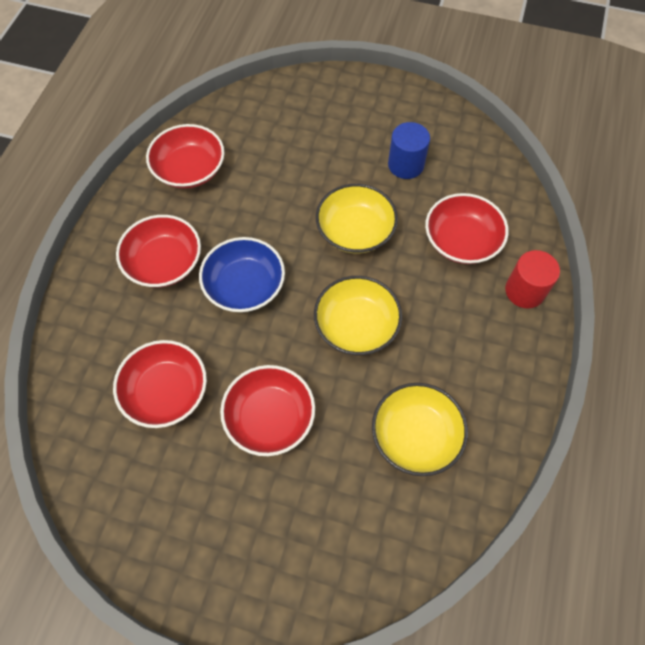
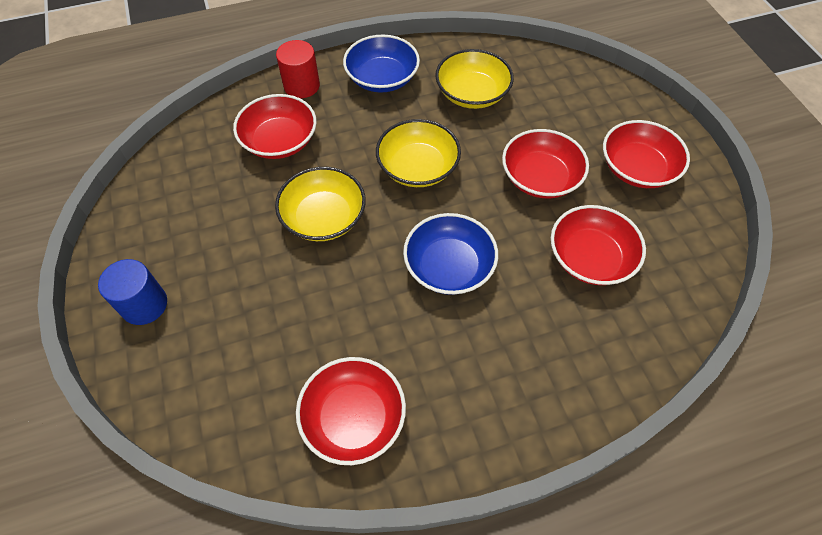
camera: 125 degrees left, 5 degrees down
(164, 262) = (483, 352): red bowl -> red bowl (637, 168)
(406, 165) = (215, 219): blue cylinder -> blue cylinder (144, 305)
(492, 365) = (382, 78): none -> blue bowl

